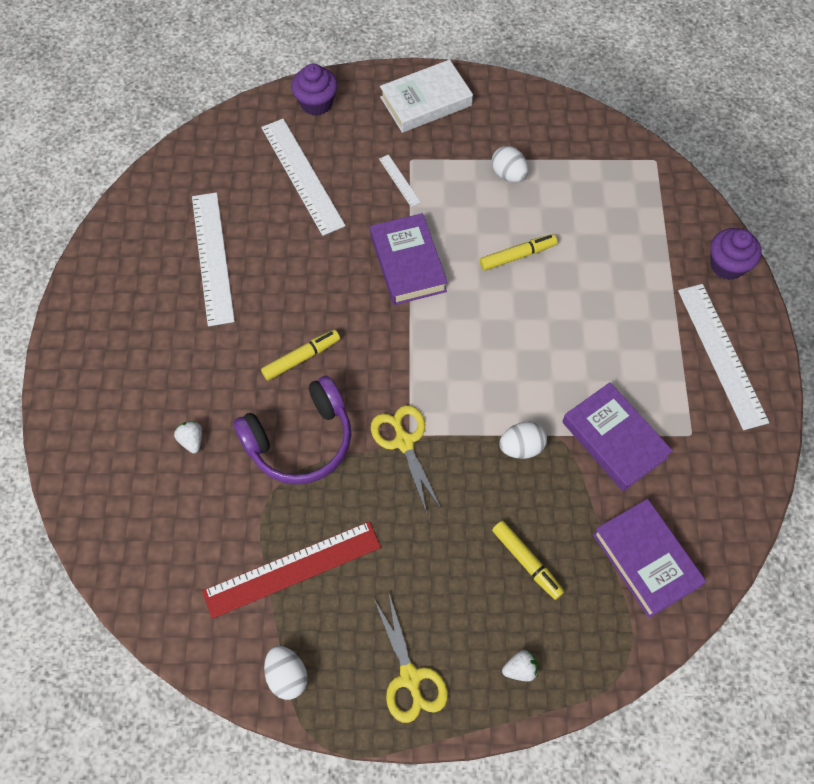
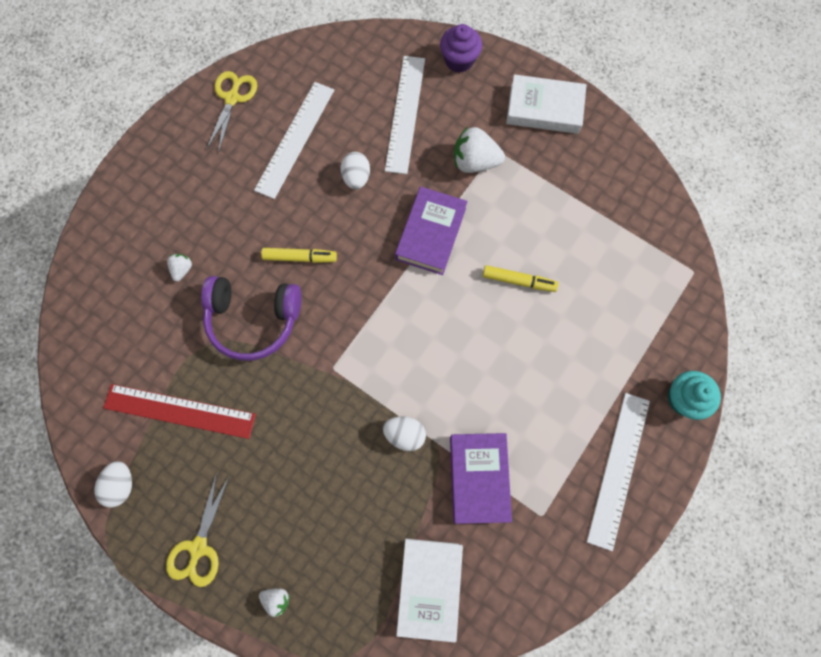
camera: 35 degrees right, 10 degrees up
(399, 180) = (474, 162): white ruler -> white strawberry
(404, 441) = (324, 371): yellow scissors -> yellow scissors (232, 98)
(508, 174) = (563, 209): white egg -> white egg (356, 178)
(526, 562) = (341, 524): yellow marker -> none
(646, 560) = (429, 587): purple book -> white book
(727, 265) = (683, 399): purple cupcake -> turquoise cupcake

